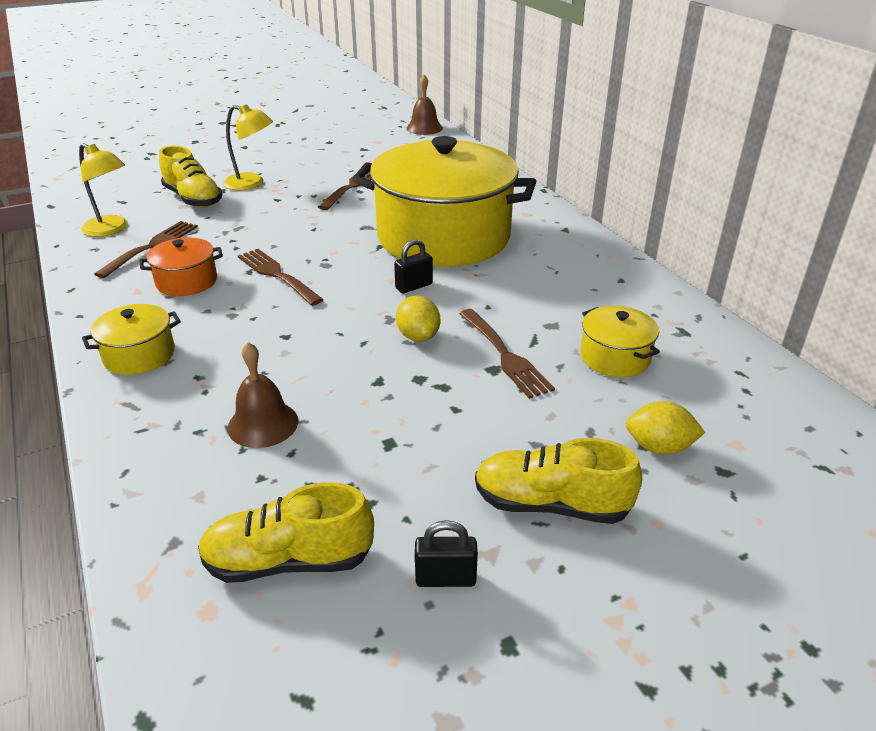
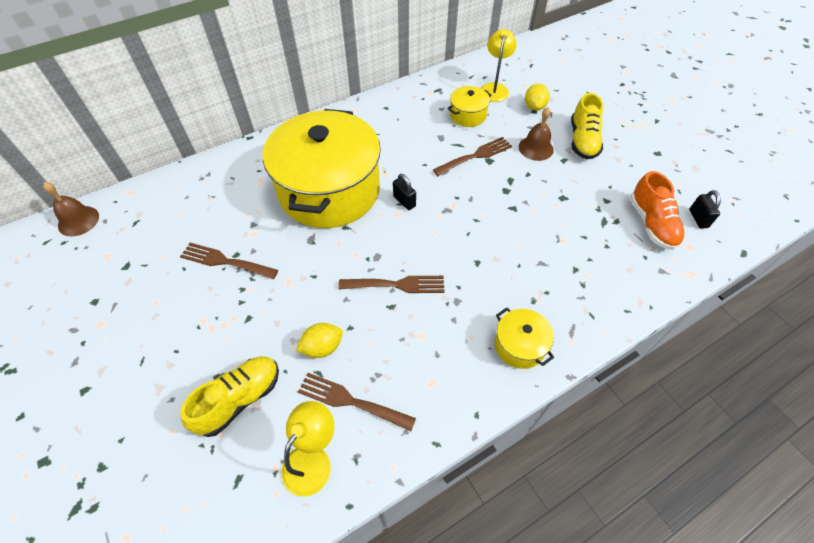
camera: 95 degrees left, 20 degrees up
(186, 281) = (412, 348): orange pot -> none
(252, 183) = (205, 351): yellow lamp -> yellow lamp (494, 88)
(263, 424) = (566, 254): brown bell -> brown bell (536, 148)
(277, 275) = (396, 285): brown fork -> brown fork turned 135 degrees counterclockwise
(289, 561) = (651, 223): yellow shoe -> orange shoe
(418, 336) = (464, 194): yellow lemon -> yellow lemon (322, 347)
(445, 578) = (636, 171): black padlock -> black padlock (698, 218)

